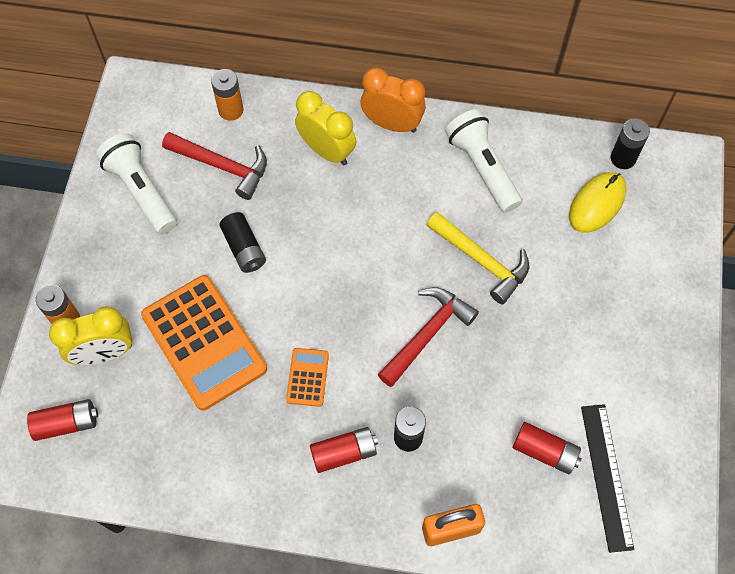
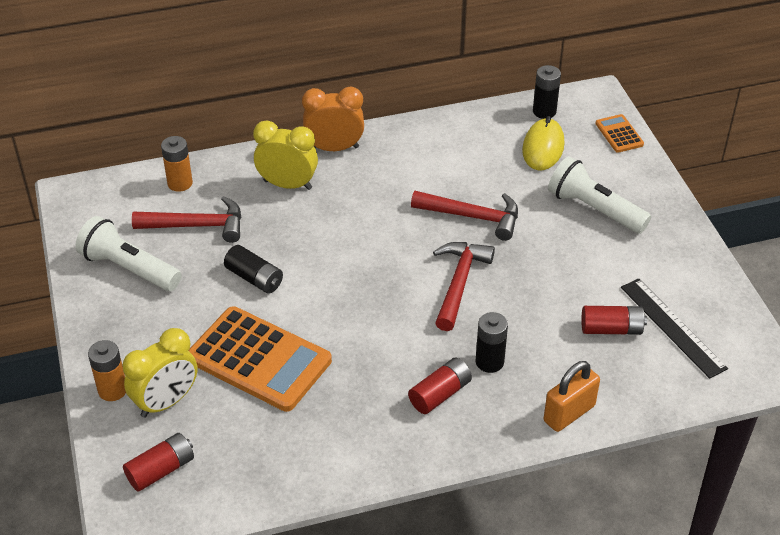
camera: 25 degrees left, 20 degrees down
(307, 377) = (372, 351): orange calculator -> orange calculator (619, 134)
(481, 261) = (472, 217): yellow hammer -> red hammer
(482, 168) = (432, 154): white flashlight -> white flashlight (594, 209)

